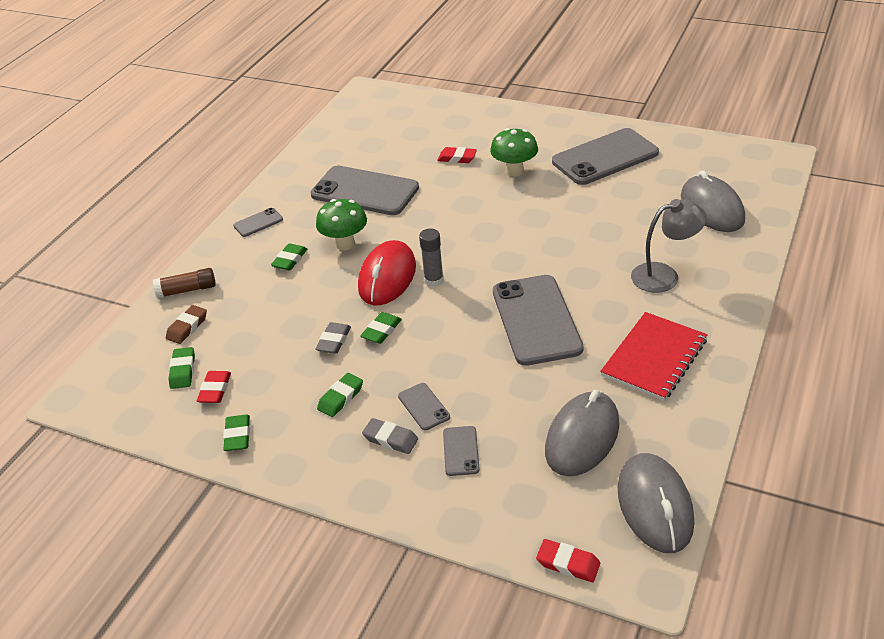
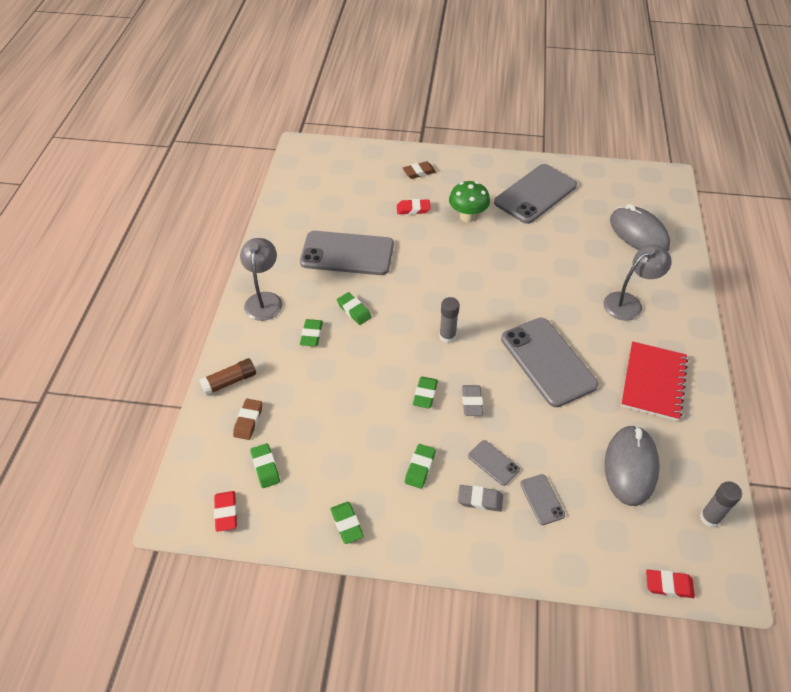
camera: 20 degrees left, 10 degrees up
(215, 390) = (304, 481): red eraser -> red eraser (226, 512)
(258, 223) = (264, 299): grey phone -> grey lamp
(334, 341) = (388, 412): grey eraser -> grey eraser (472, 402)
(345, 244) = (354, 310): green mushroom -> green eraser
(387, 277) = (406, 339): red mouse -> none
(481, 125) = (419, 172): none -> brown eraser
(654, 506) = (710, 518): grey mouse -> grey glue stick

